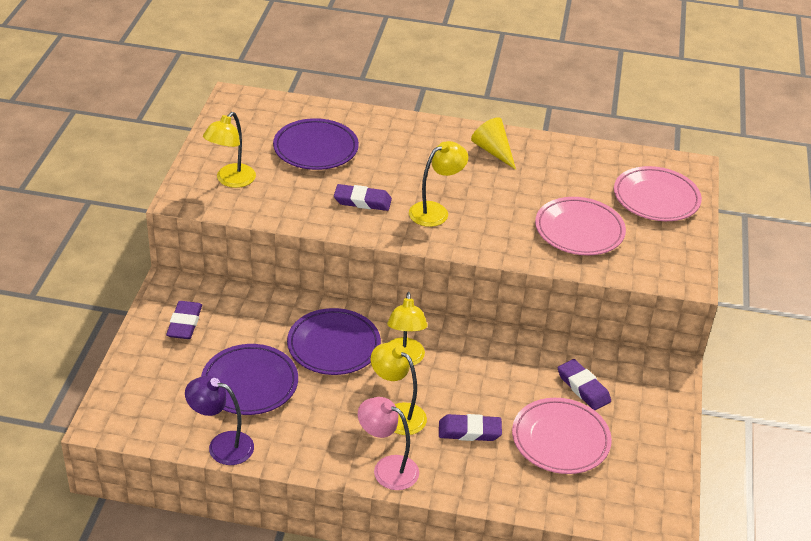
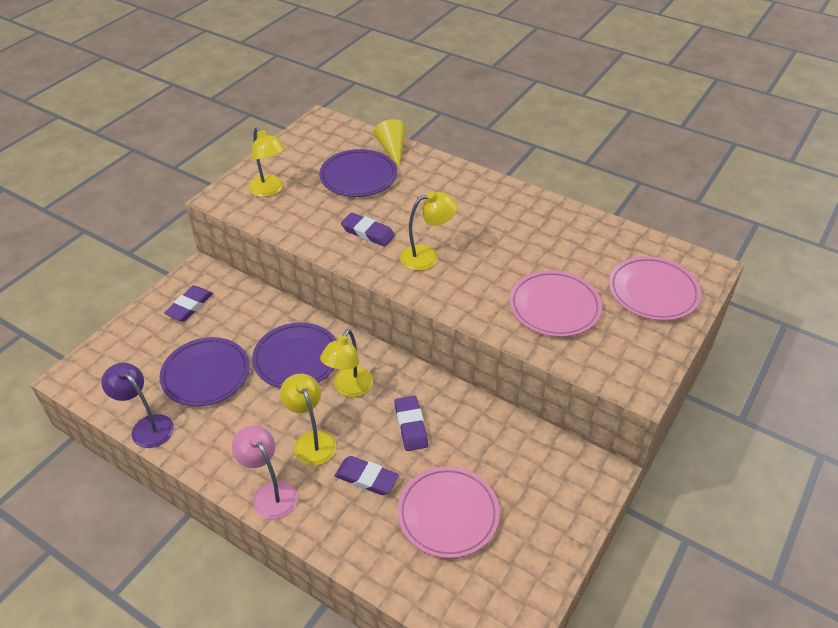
camera: 25 degrees right, 5 degrees up
(231, 180) = (269, 190): yellow lamp -> yellow lamp turned 90 degrees counterclockwise
(493, 151) = (516, 211): yellow cone -> yellow cone (392, 149)
(583, 387) = (501, 465): purple eraser -> purple eraser (411, 425)

